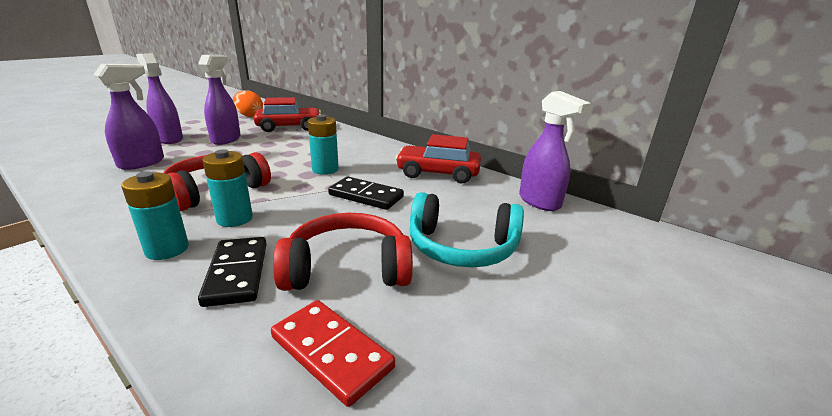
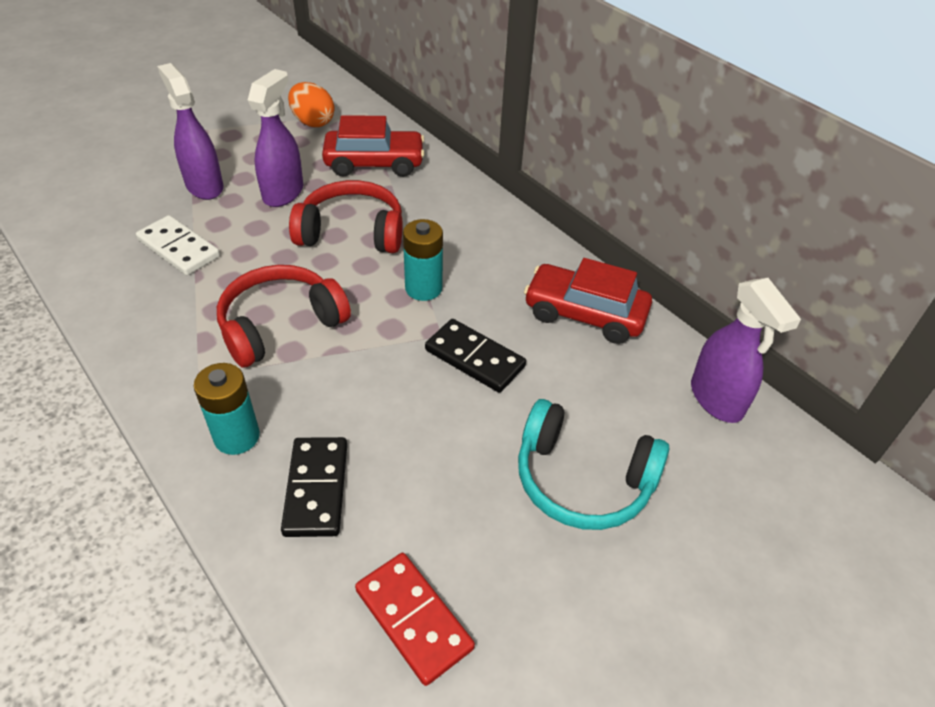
camera: 10 degrees right, 20 degrees up
(142, 163) = (179, 248): purple spray bottle -> white domino
(235, 219) = (307, 388): turquoise battery -> none
(347, 268) = (439, 498): red headphones -> red headphones (352, 232)

